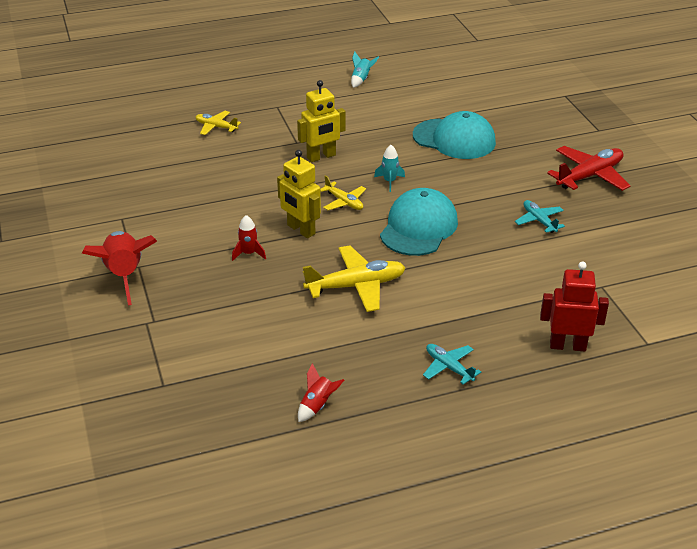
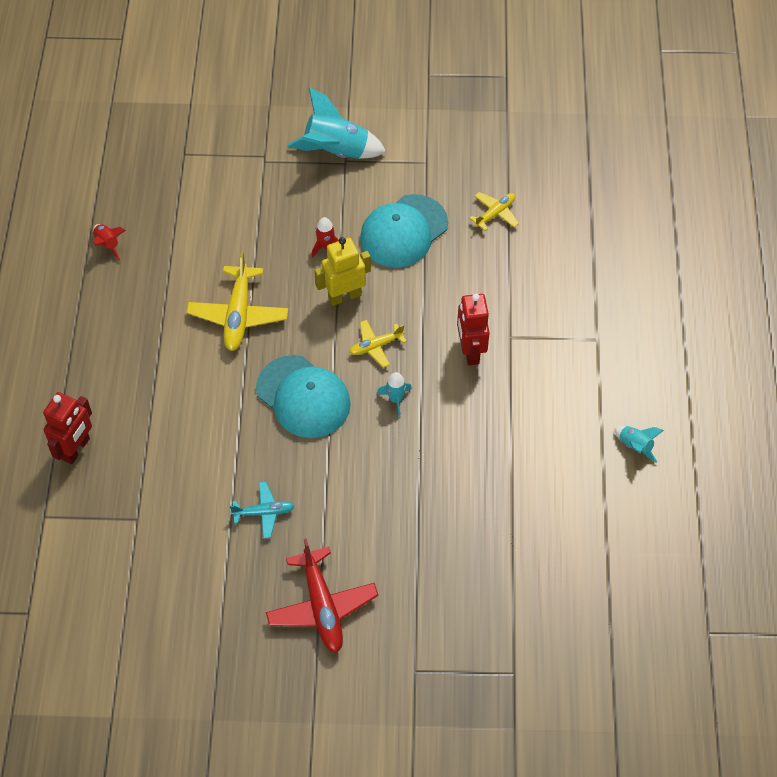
camera: 110 degrees right, 20 degrees up
(124, 275) = (336, 151): red rocket -> turquoise rocket
(216, 127) = (570, 270): yellow plane -> yellow plane (495, 213)
(321, 157) = (470, 351): yellow robot -> red robot
(449, 367) = (100, 347): turquoise plane -> none
(454, 139) = (456, 496): turquoise cap -> turquoise cap (403, 231)

